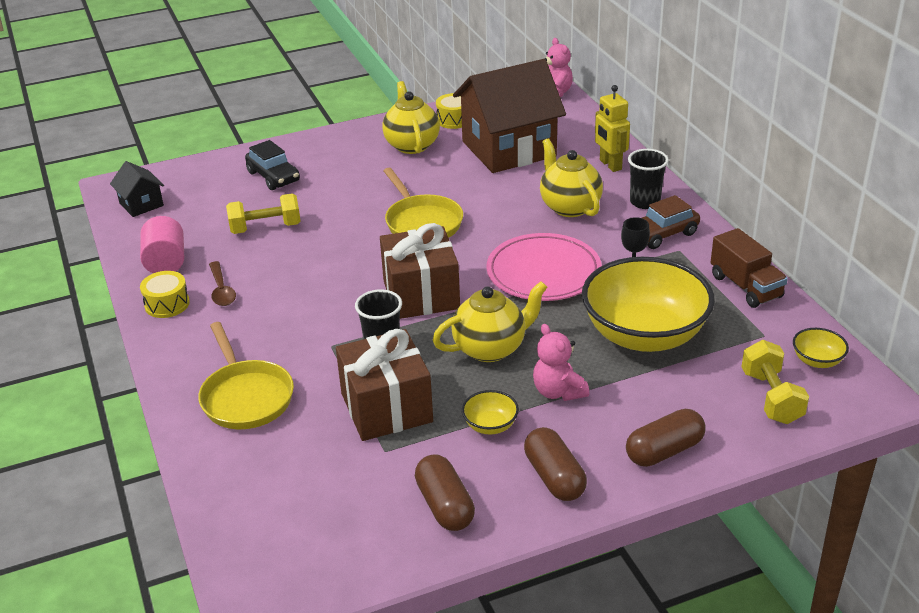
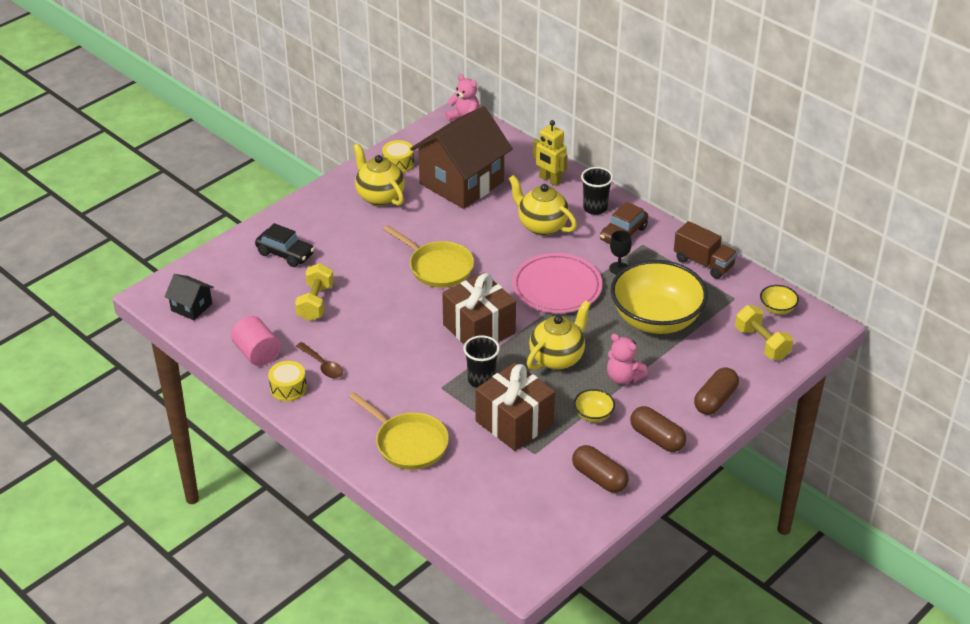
camera: 25 degrees left, 5 degrees up
(265, 228) = (315, 303): yellow dumbbell -> yellow dumbbell turned 45 degrees counterclockwise

